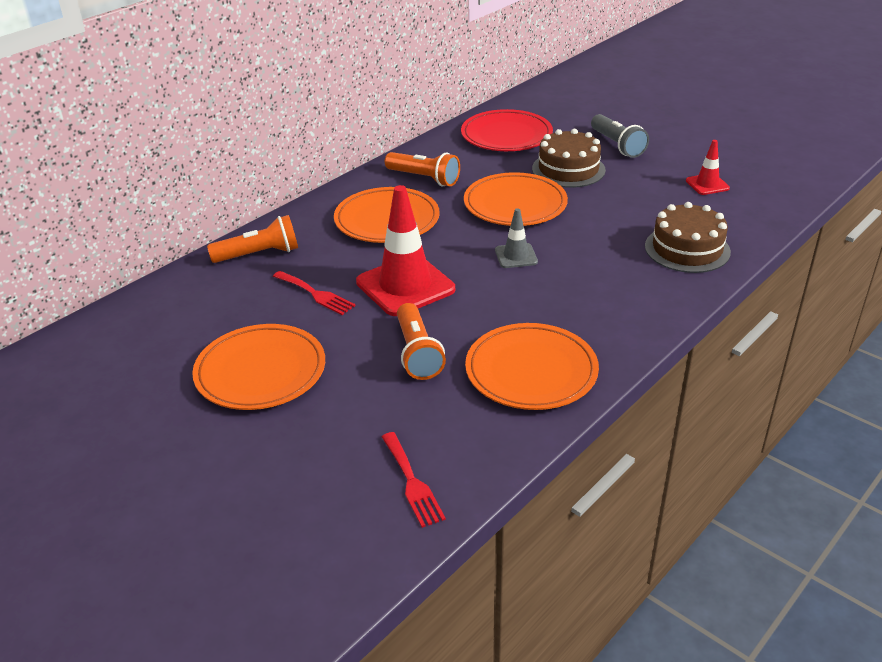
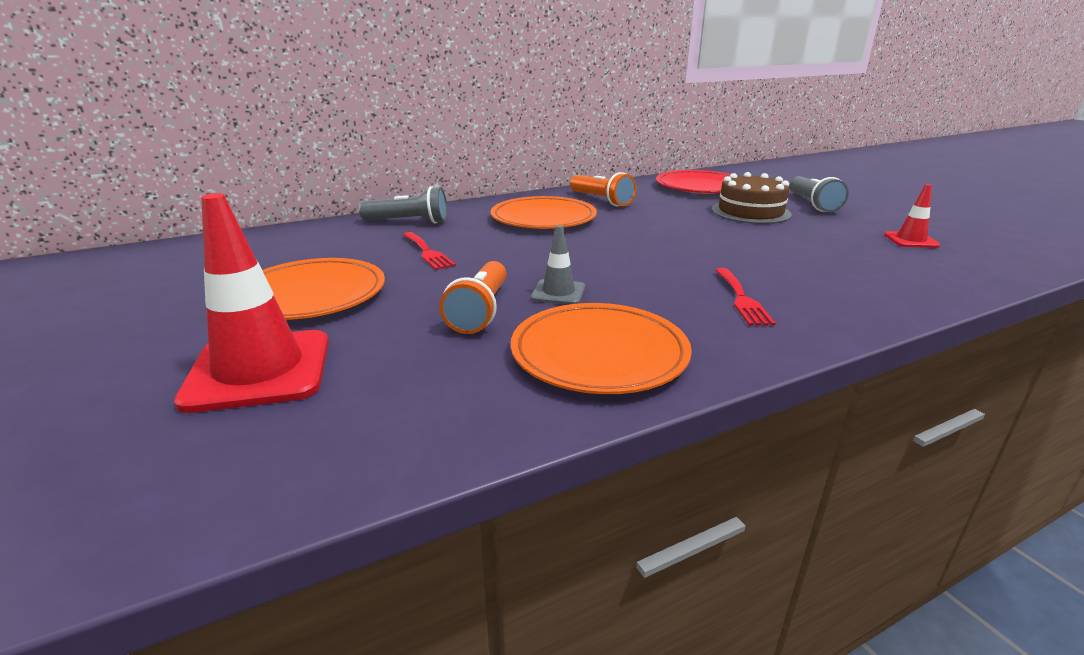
camera: 20 degrees right, 10 degrees down
(259, 254) = (409, 222): orange flashlight -> grey flashlight
(405, 286) = (518, 260): red traffic cone -> red traffic cone (259, 370)
(412, 482) = (345, 434): red fork -> red fork (742, 299)
(515, 204) = (678, 225): orange plate -> none
(516, 256) = (653, 258): grey traffic cone -> grey traffic cone (558, 292)
(687, 249) = (867, 283): brown cake -> none

